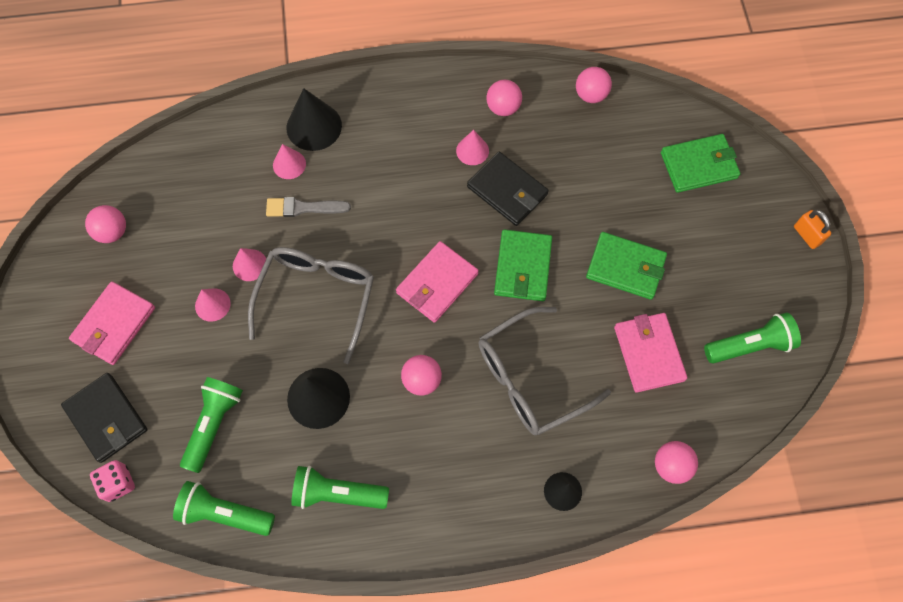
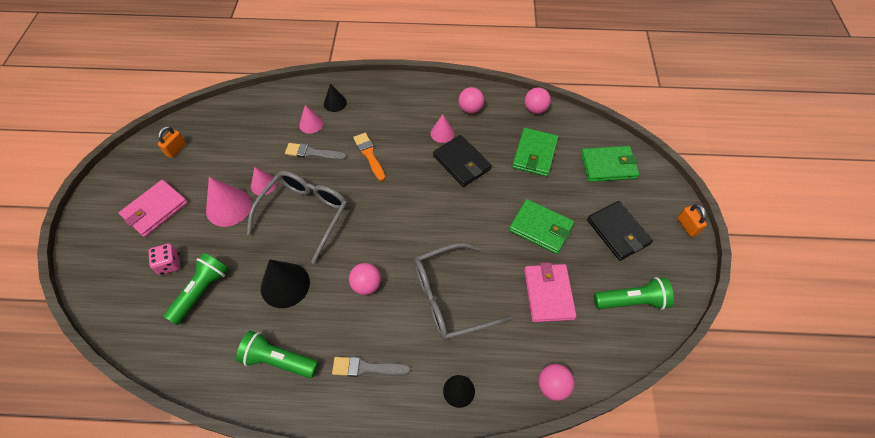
camera: 10 degrees right, 10 degrees down
(106, 418) = (126, 274): black wallet -> black wallet (618, 232)
(112, 232) = (176, 149): pink ball -> orange padlock
(118, 483) = (116, 323): pink dice -> pink dice (169, 264)
(212, 304) = (228, 207): pink cone -> pink cone, size x1.70
(225, 513) = (187, 360): green flashlight -> none
(314, 126) = (335, 103): black cone -> black cone, size x0.59
(381, 199) = (369, 155): none -> orange brush
(437, 283) = (395, 217): pink wallet -> none
(447, 483) = (367, 368): none -> grey brush
(522, 267) = (462, 216): green wallet -> green wallet (534, 154)

